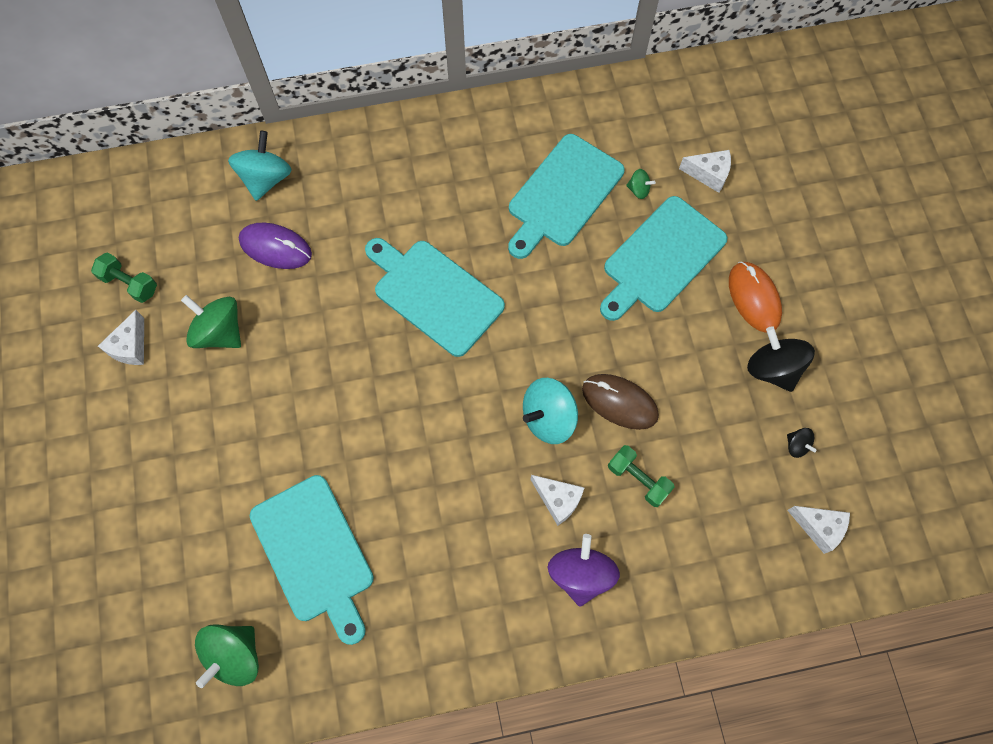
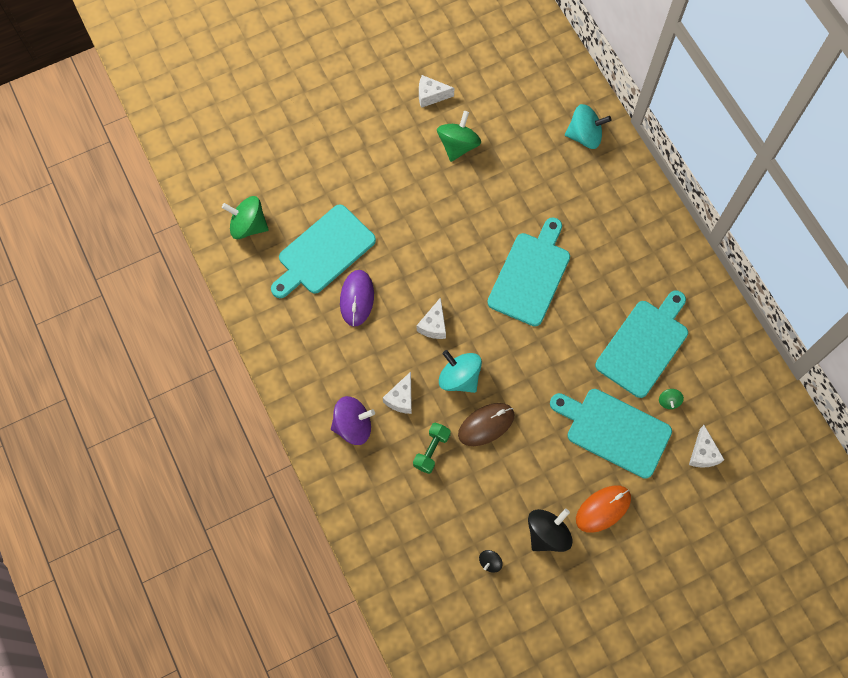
camera: 75 degrees right, 0 degrees up
(129, 283) = (475, 78): green dumbbell -> none
(275, 247) = (532, 160): purple mouse -> purple mouse (357, 299)
(562, 194) = (644, 345): turquoise cutting board -> turquoise cutting board turned 105 degrees clockwise
(619, 402) = (486, 425): brown mouse -> brown mouse turned 45 degrees clockwise
(819, 527) = (431, 588): white cheese -> white cheese (433, 325)

